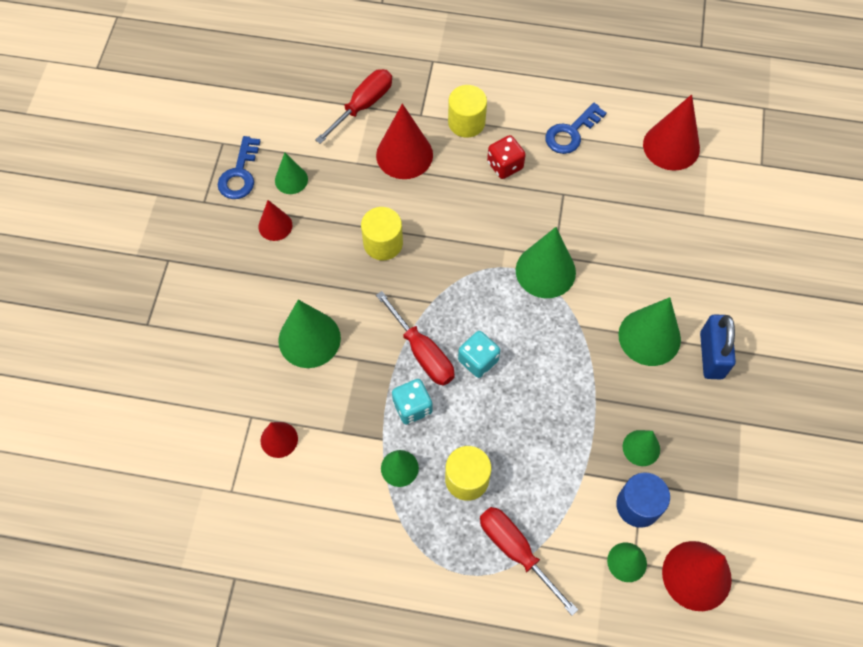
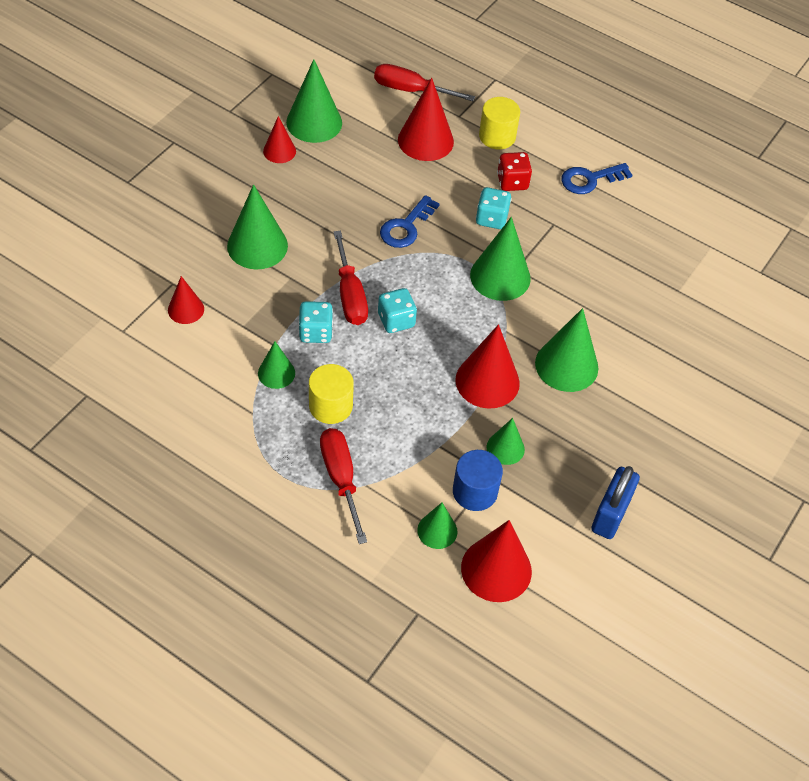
camera: 20 degrees right, 10 degrees down
(240, 174) = (272, 102): blue key -> blue key (406, 227)
(291, 180) = (314, 122): green cone -> green cone, size x1.74
(363, 106) = (411, 90): red screwdriver -> red screwdriver turned 135 degrees counterclockwise
(383, 243) = (365, 199): yellow cylinder -> none
(506, 213) = (491, 218): none -> turquoise dice
(671, 146) = (680, 225): red cone -> red cone (487, 381)
(711, 355) = (617, 403): blue padlock -> blue padlock (610, 514)

